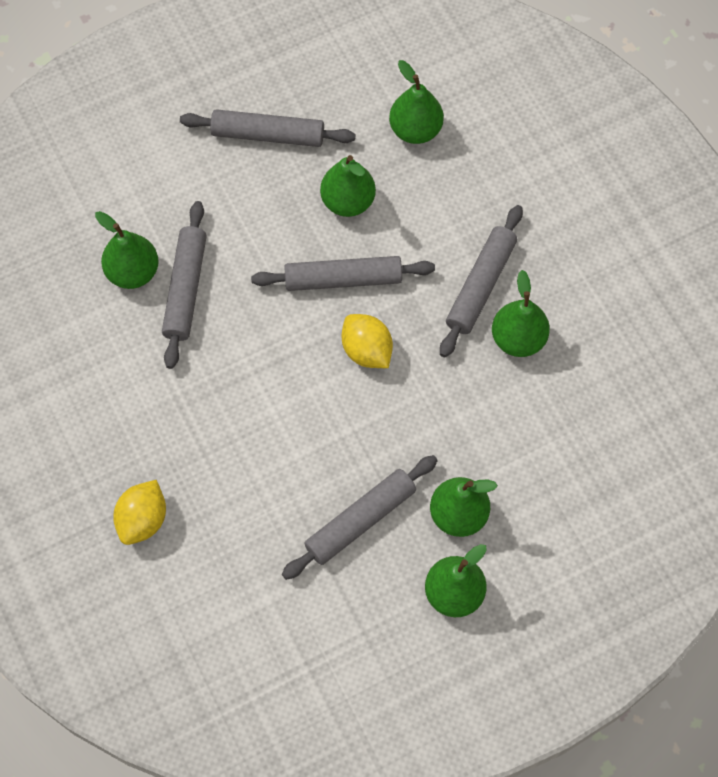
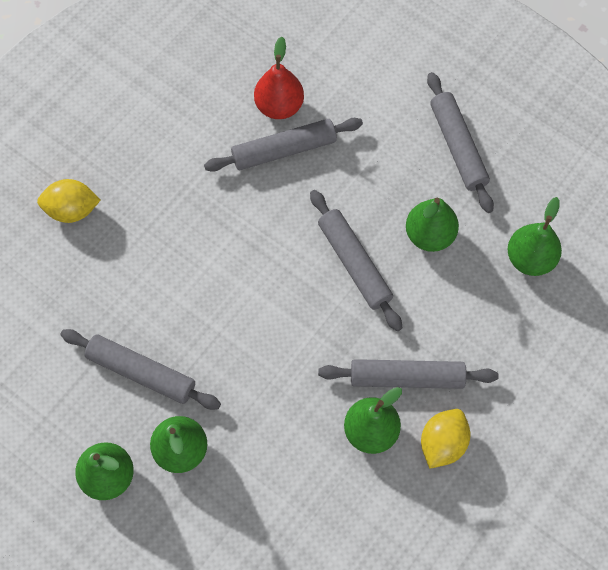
camera: 65 degrees right, 0 degrees up
(133, 272) = (279, 106): green pear -> red pear
(367, 351) = (297, 311): yellow lemon -> yellow lemon (442, 443)

